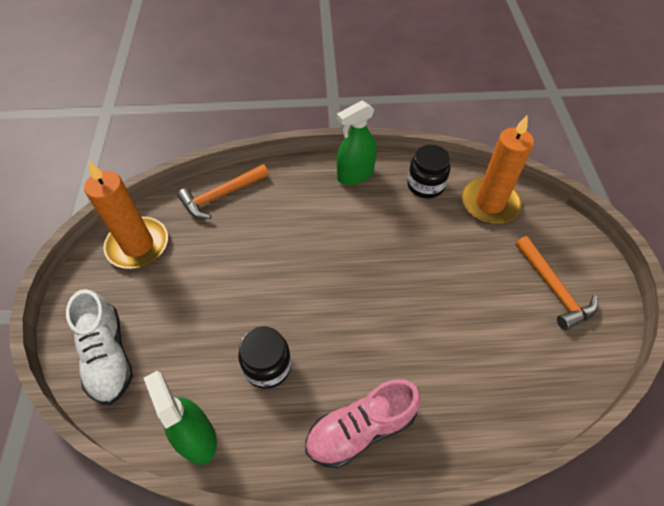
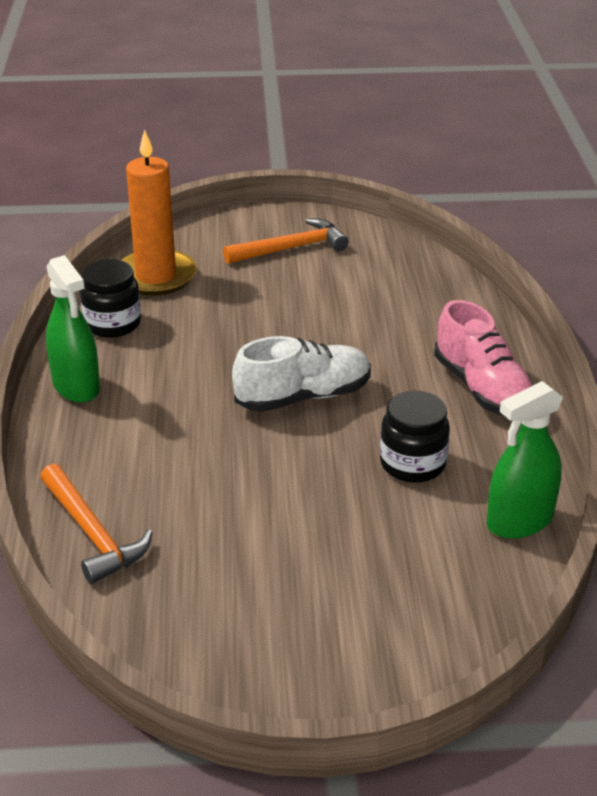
camera: 90 degrees left, 20 degrees down
(108, 356) = (414, 633): white shoe -> white shoe (303, 397)
(138, 245) = (194, 631): orange candle -> none

